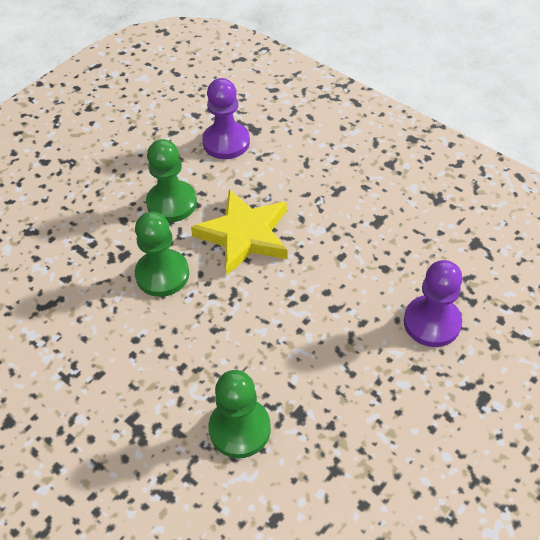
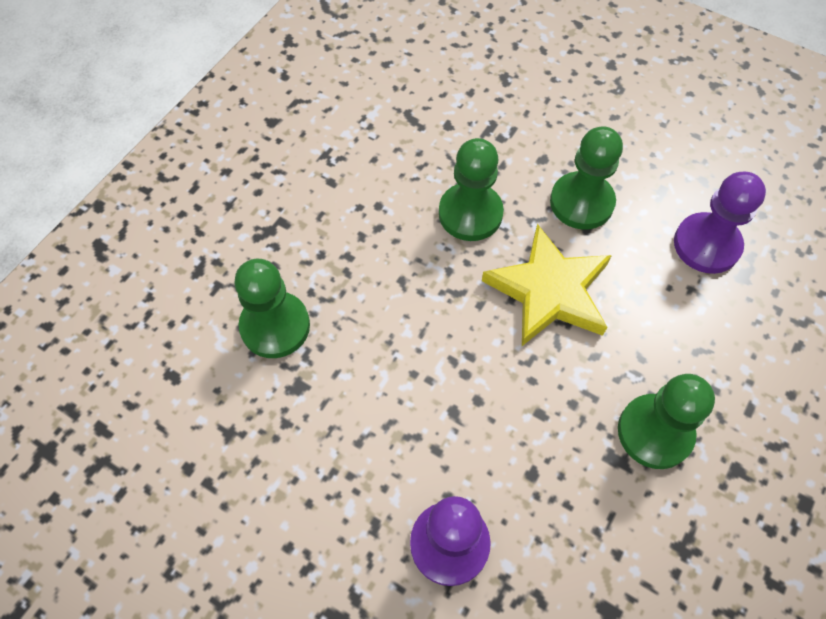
camera: 80 degrees right, 10 degrees up
(361, 197) = (655, 432): none -> green pawn

